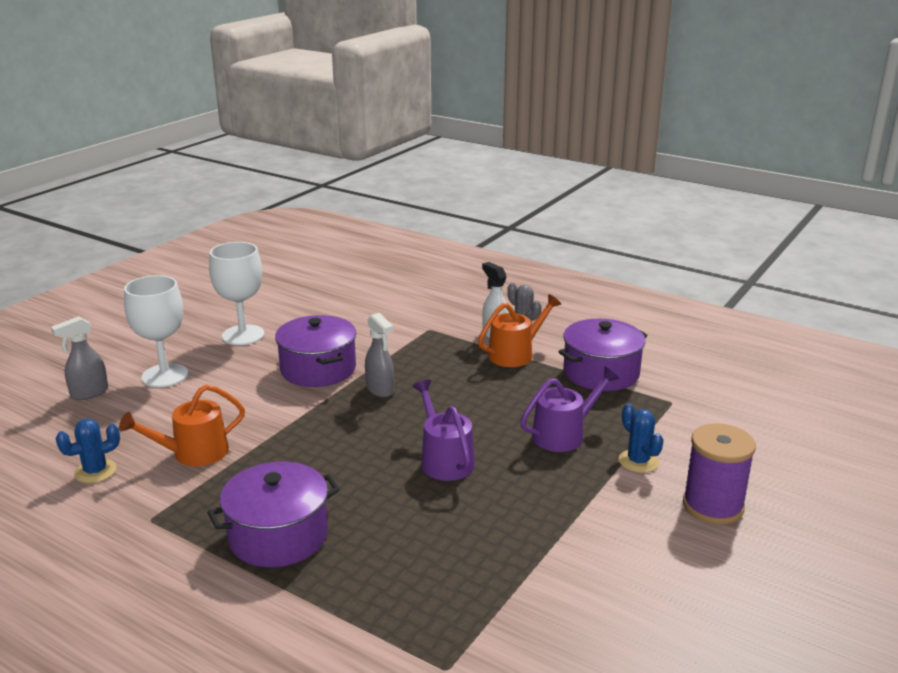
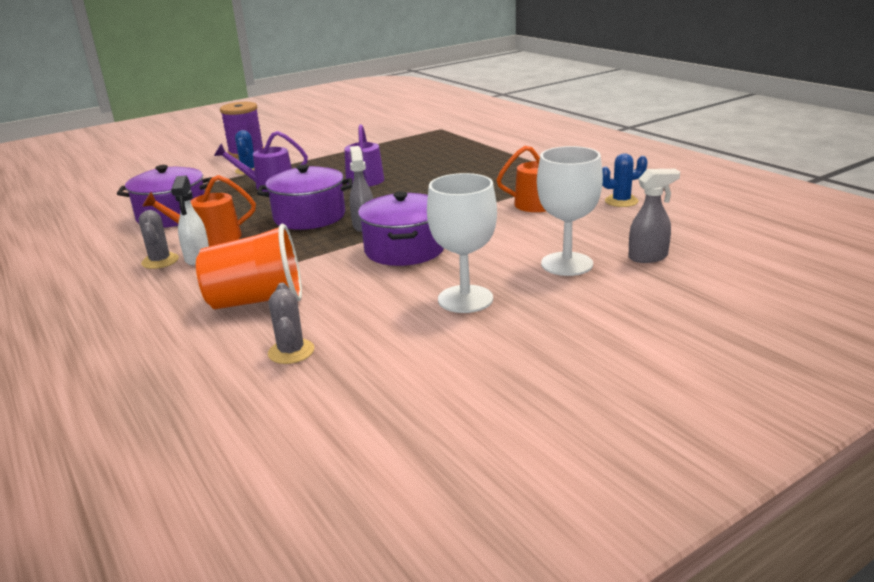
camera: 155 degrees left, 0 degrees up
(278, 536) = (495, 164): purple pot -> purple pot (309, 216)
(339, 290) = (291, 352): none -> grey cactus
(398, 312) = (257, 301): none -> orange cup

